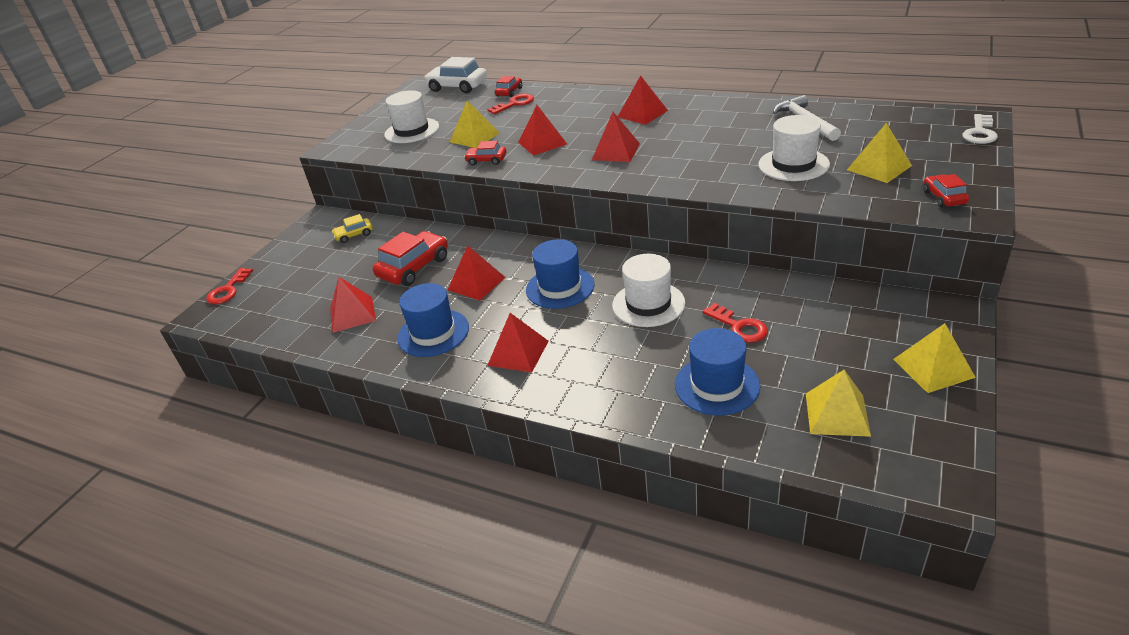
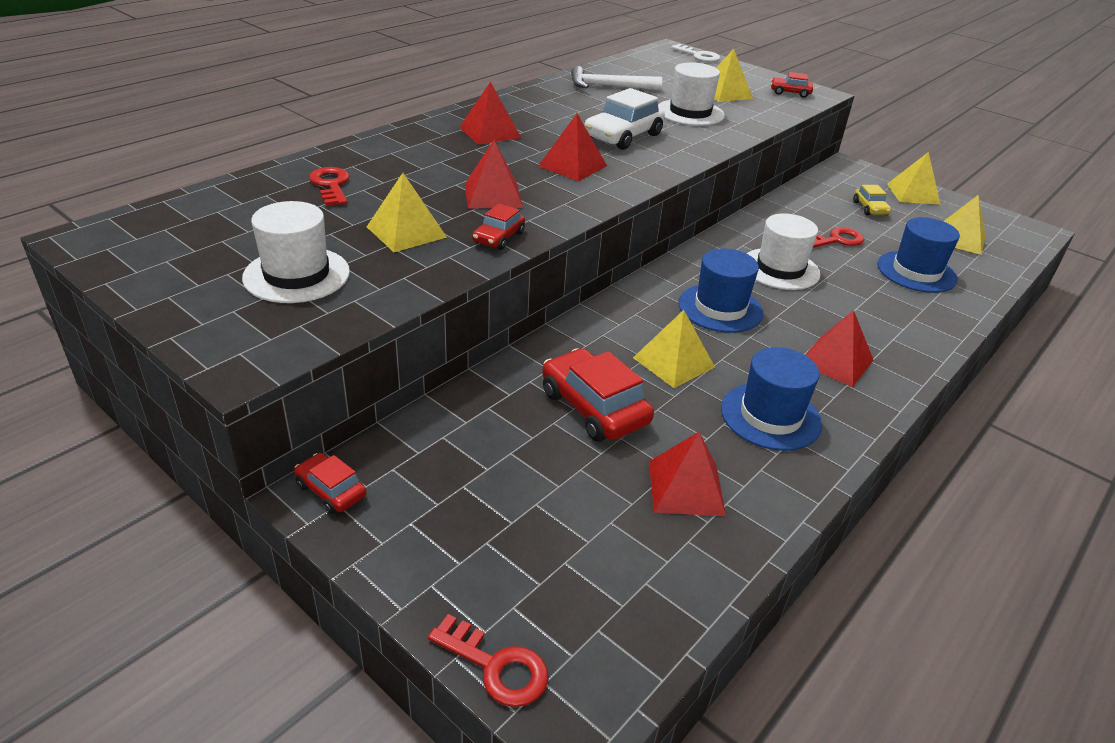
camera: 80 degrees left, 0 degrees up
(354, 235) = (432, 458): yellow car -> yellow car (870, 208)
(457, 87) = (172, 209): white car -> white car (623, 136)
(476, 283) = (673, 362): red pyramid -> yellow pyramid
(509, 92) = (277, 180): red car -> red car (331, 490)

